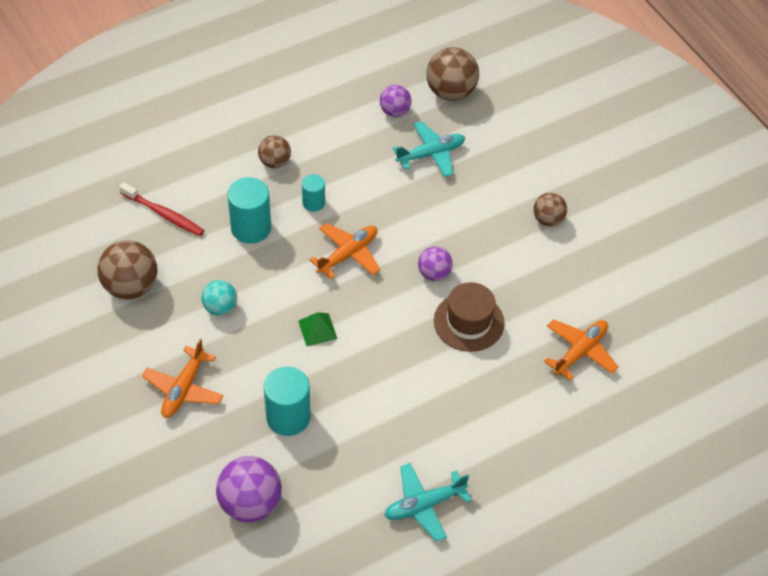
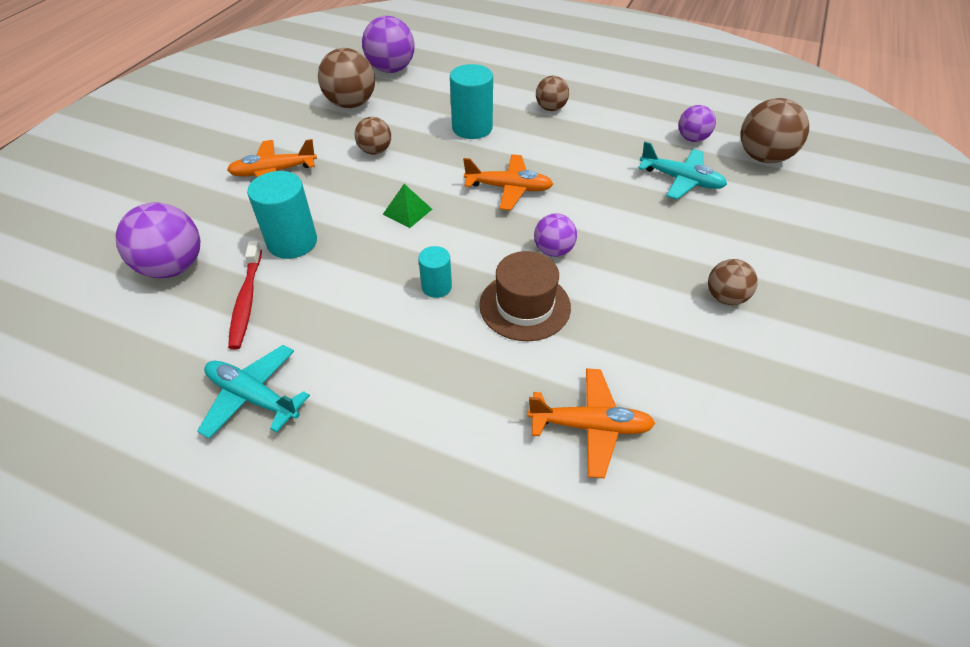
camera: 55 degrees right, 5 degrees down
(101, 228) = (391, 69): none -> purple ball
(164, 214) = (435, 87): red toothbrush -> red toothbrush (246, 300)
(220, 307) = (375, 151): turquoise ball -> brown ball
(313, 203) = (538, 145): turquoise cylinder -> turquoise cylinder (436, 287)

